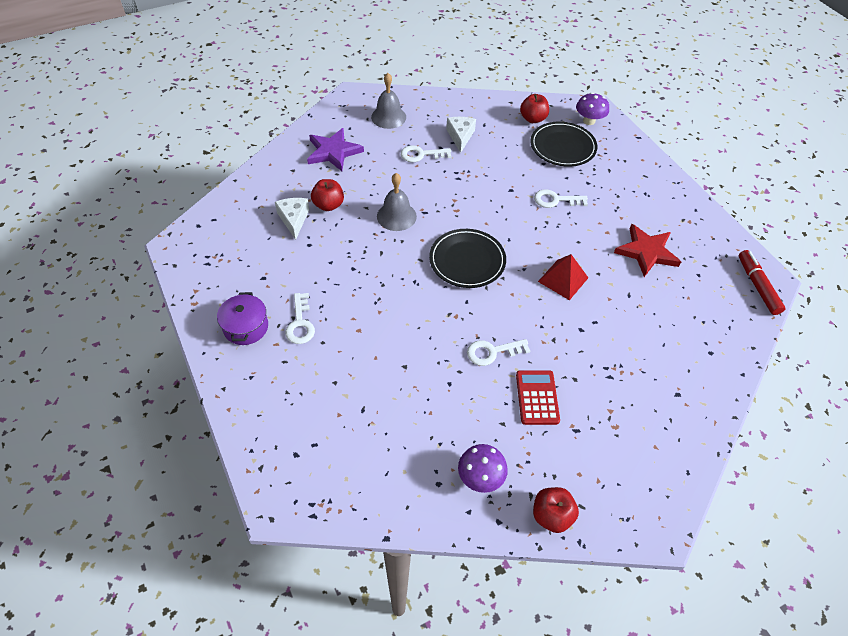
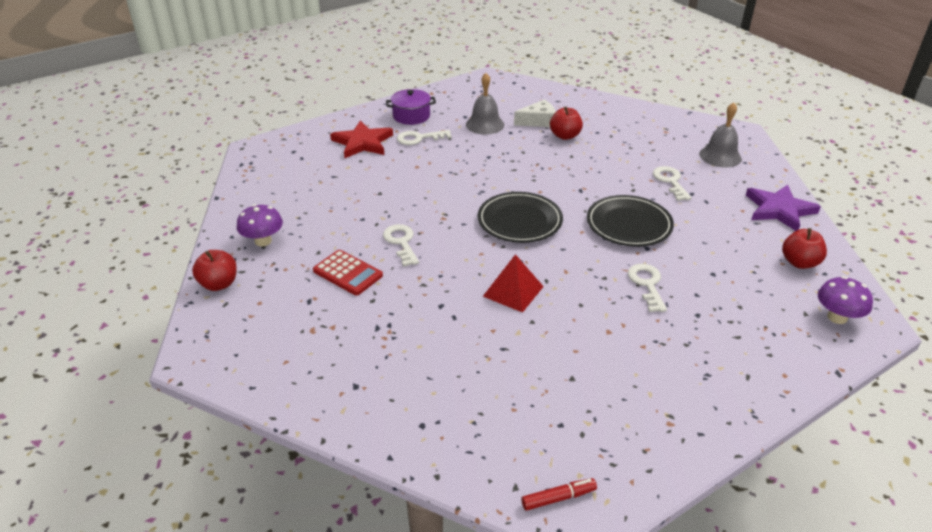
camera: 85 degrees right, 15 degrees down
(333, 152) = (642, 130): purple star -> purple star (779, 210)
(396, 216) = (567, 173): grey bell -> grey bell (485, 124)
(460, 136) = (720, 206): white cheese -> none
(537, 397) = (348, 273): red calculator -> red calculator turned 45 degrees clockwise
(562, 147) = (758, 290): black plate -> black plate (629, 224)
(646, 252) = (585, 369): red star -> red star (362, 142)
(757, 286) = (558, 498): red marker -> red marker, size x0.64

